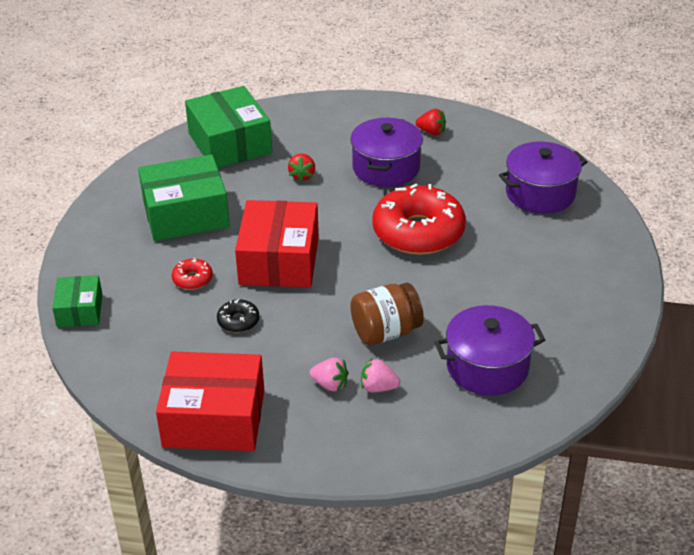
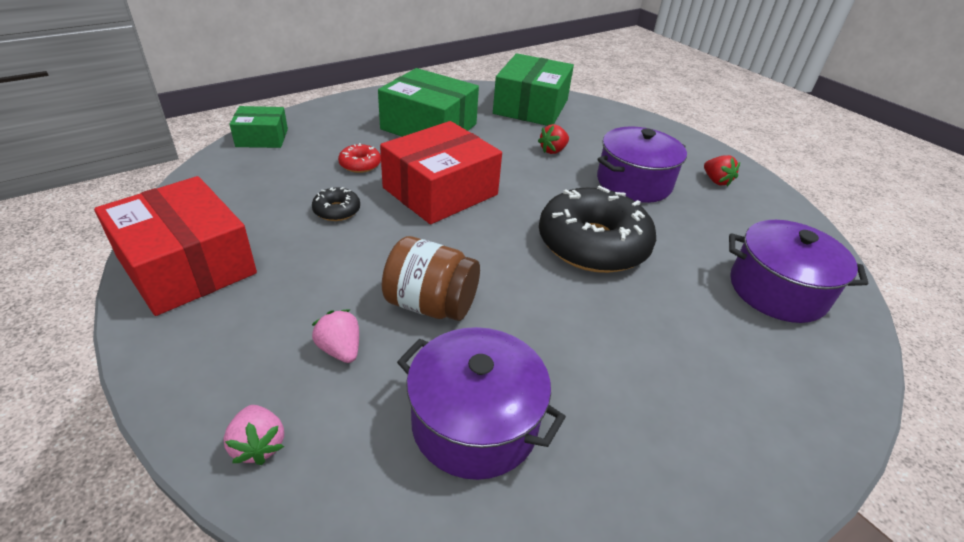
camera: 40 degrees right, 0 degrees up
(80, 310) = (262, 138): green box -> green box turned 45 degrees clockwise
(330, 384) = (309, 311): pink strawberry -> pink strawberry (259, 445)
(418, 232) = (592, 244): red donut -> black donut

